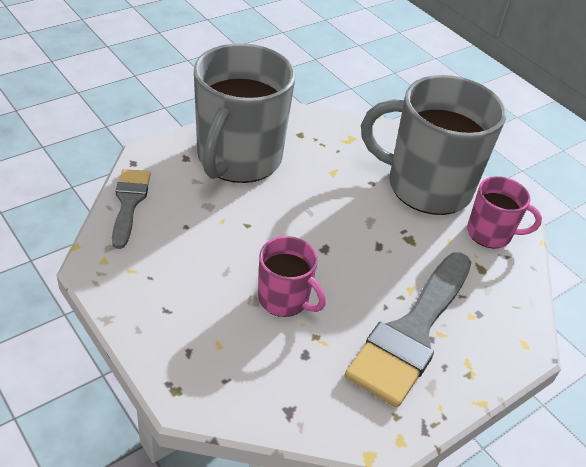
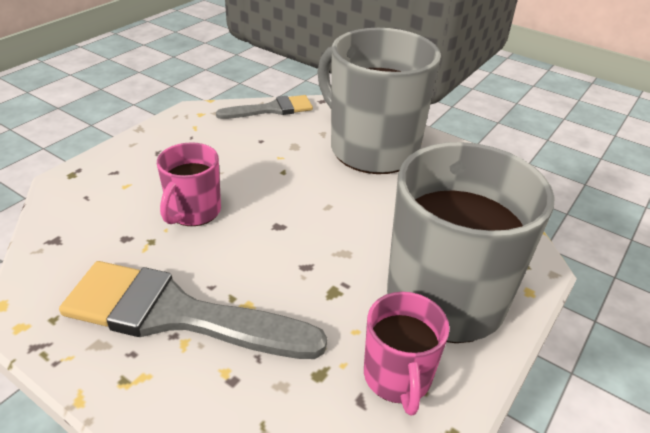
camera: 75 degrees right, 5 degrees down
(238, 159) = (371, 148): grey mug -> grey mug turned 45 degrees clockwise

